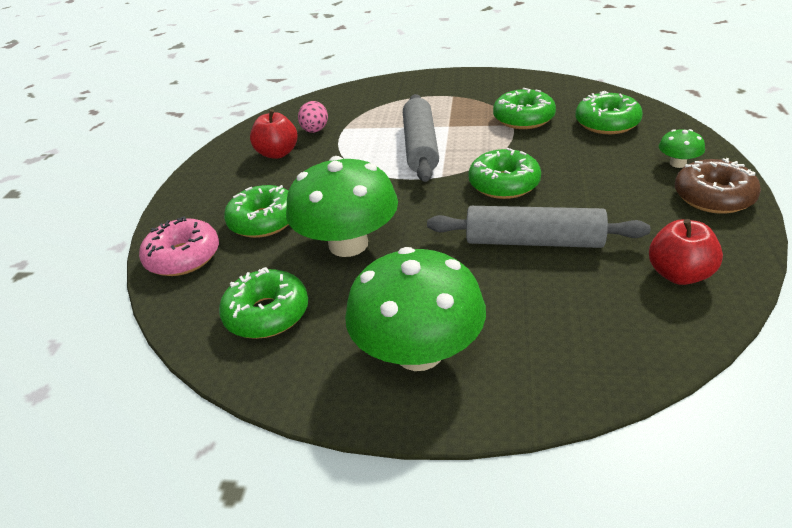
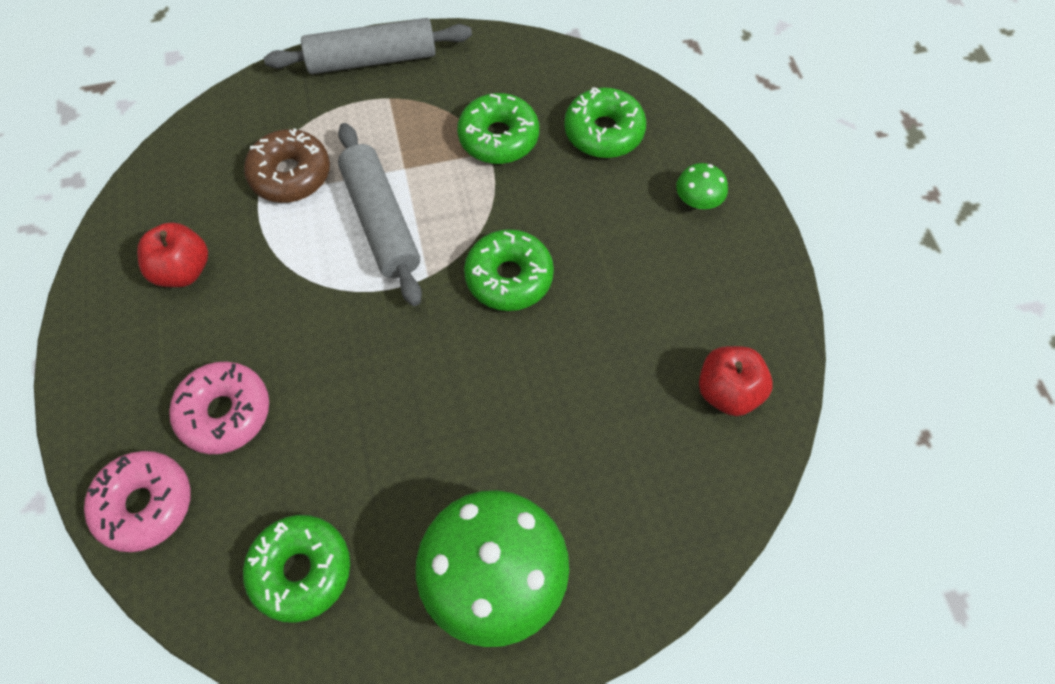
camera: 25 degrees left, 25 degrees up
(264, 221) = (224, 413): green donut -> pink donut
(315, 131) = (217, 210): pink egg -> none
(348, 244) = (353, 430): green mushroom -> none
(534, 241) = (569, 374): grey rolling pin -> grey rolling pin (372, 59)
(713, 197) = (743, 255): brown donut -> brown donut (290, 174)

